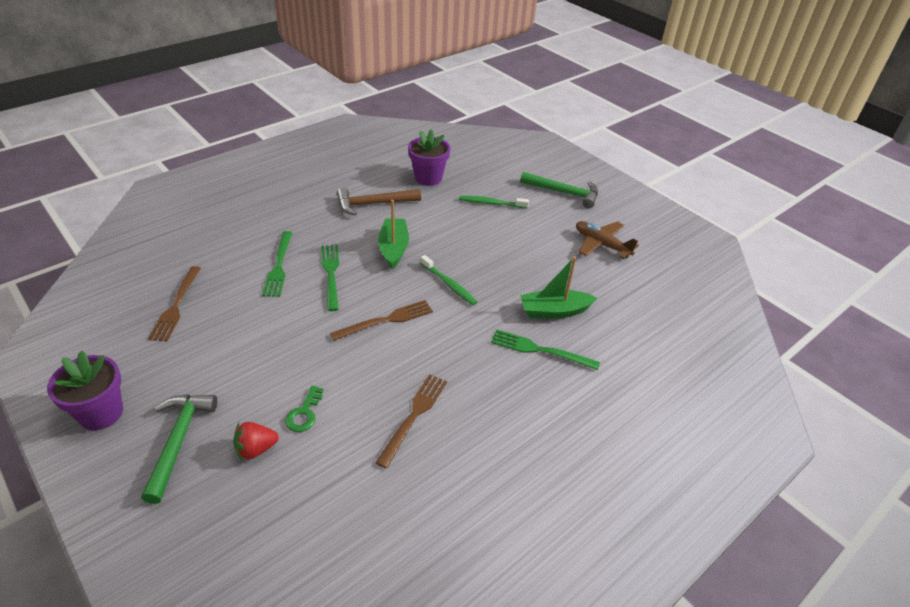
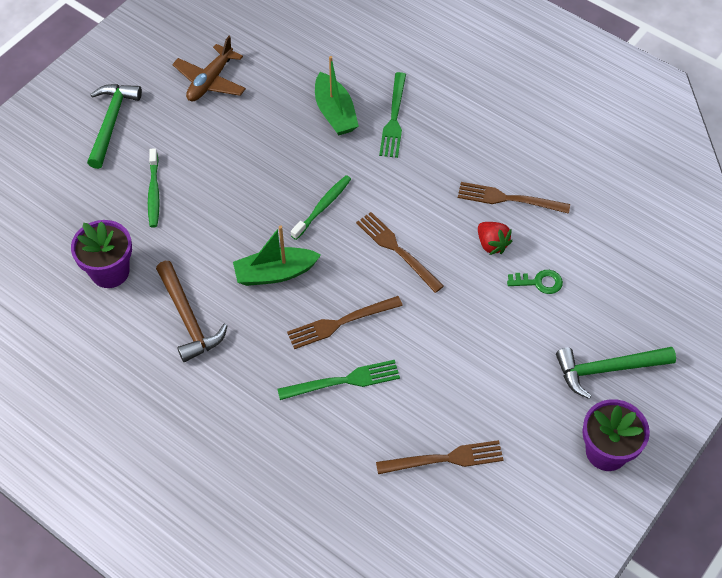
camera: 100 degrees left, 15 degrees up
(256, 449) = (590, 305): red strawberry -> red strawberry (492, 244)
(331, 273) = (339, 323): green fork -> brown fork

